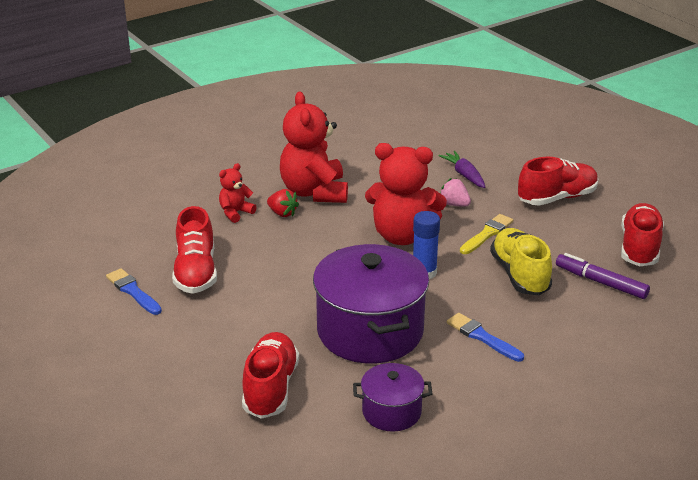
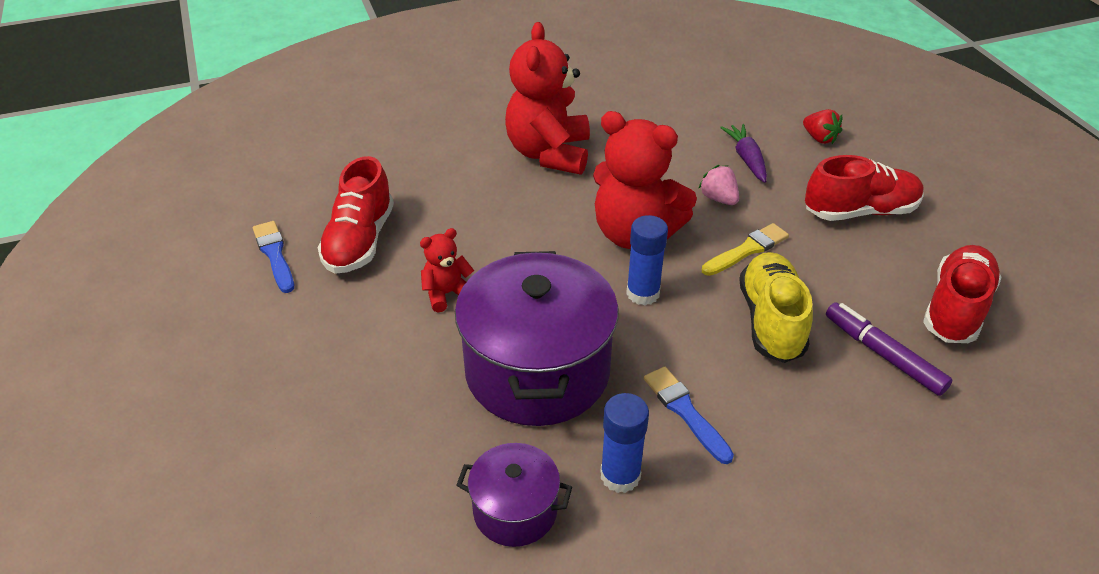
camera: 15 degrees right, 10 degrees up
(235, 213) = (443, 166): red teddy bear -> red teddy bear (447, 294)
(270, 388) = (373, 435): red shoe -> none
(282, 213) = (498, 176): red strawberry -> red strawberry (819, 138)
(453, 380) = (620, 475): none -> blue glue stick

